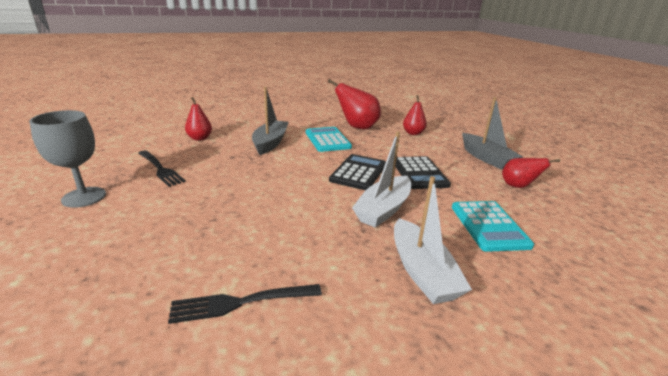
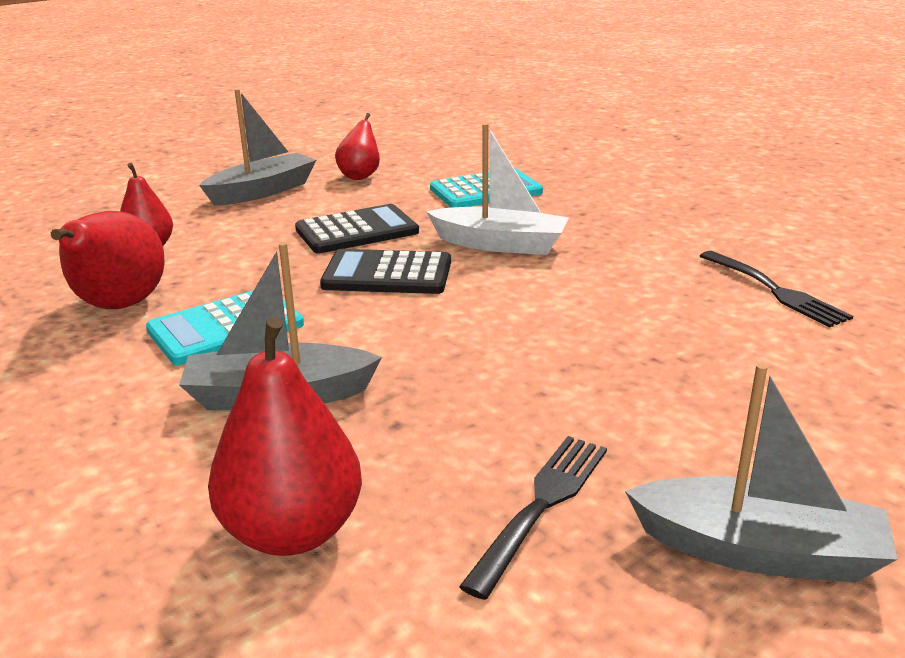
camera: 105 degrees left, 0 degrees up
(84, 197) = (758, 551): grey goblet -> grey boat
(200, 138) = (292, 532): red pear -> red pear, size x1.63
(422, 272) = (613, 216): white boat -> none

